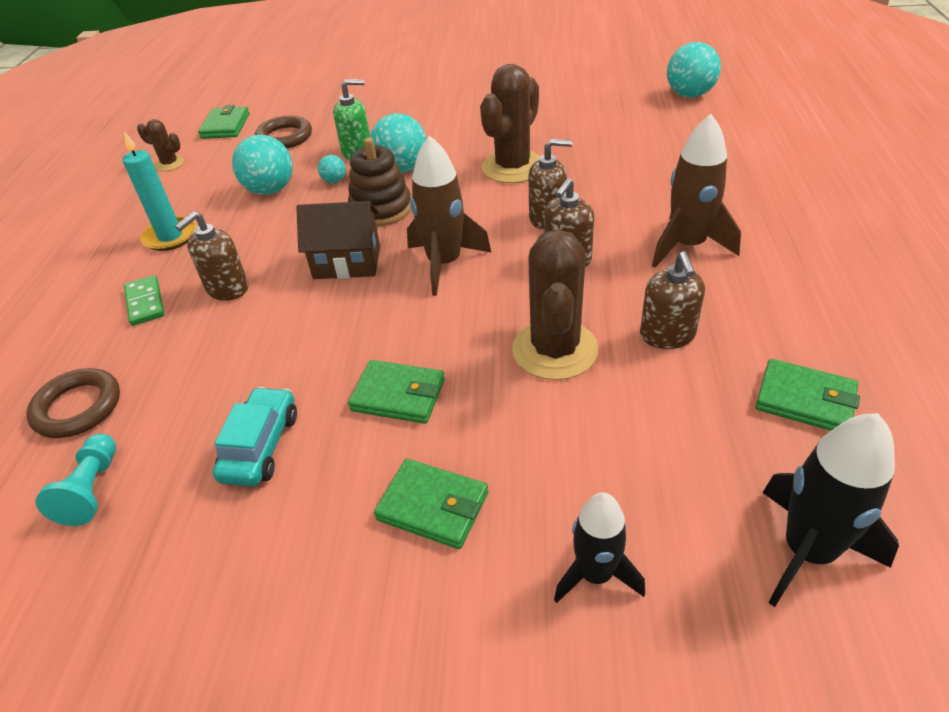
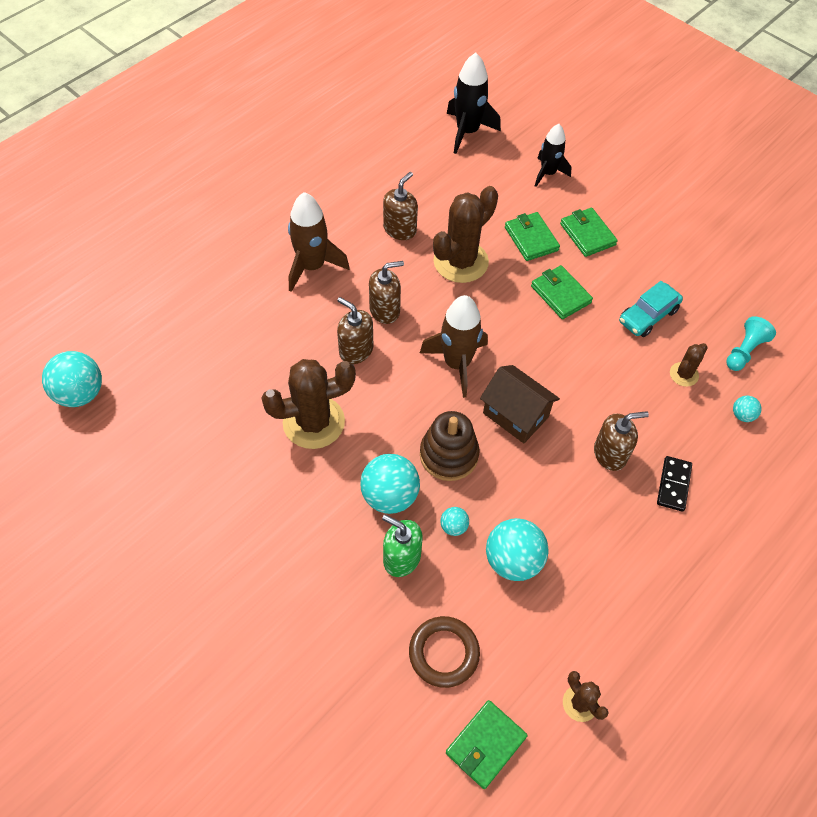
camera: 145 degrees left, 15 degrees up
(78, 407) = (742, 415): brown ring -> turquoise ball
(145, 303) = (673, 485): green domino -> black domino
(170, 236) = (626, 558): turquoise candle -> none
(175, 406) = (684, 374): none -> brown cactus
(805, 400) = (389, 165): green wallet -> green wallet (531, 239)

